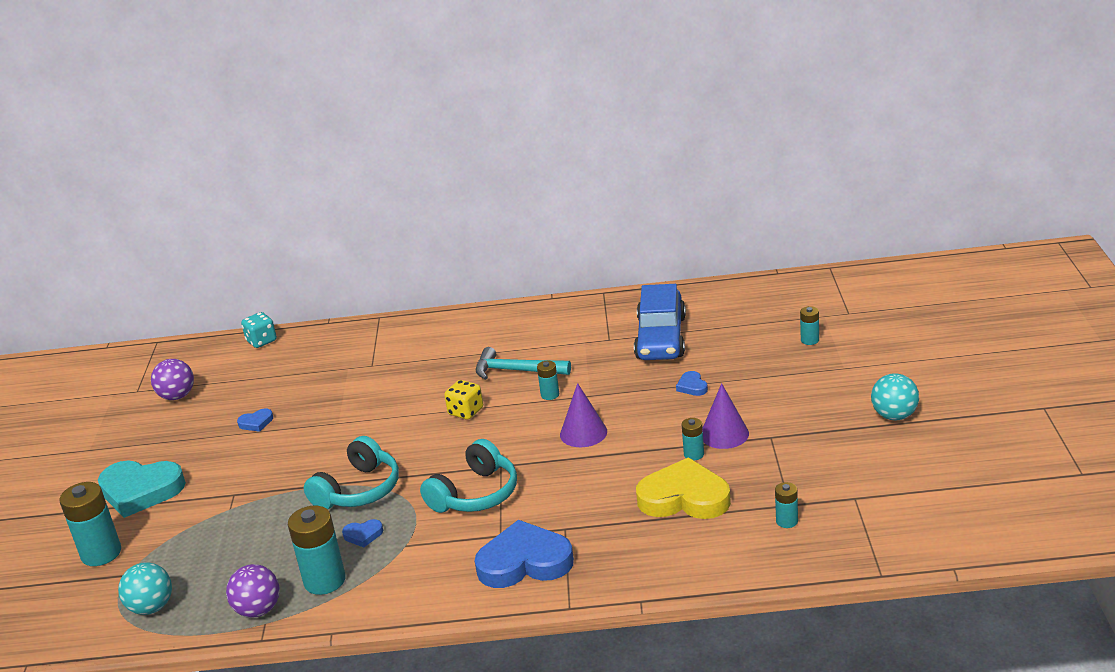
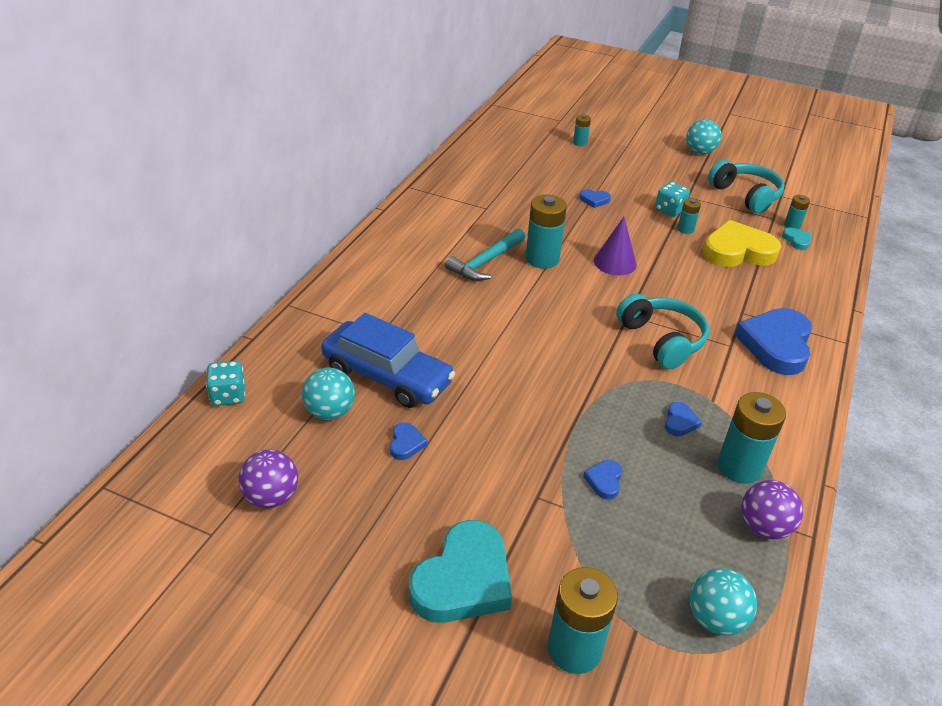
camera: 70 degrees left, 10 degrees up
(267, 518) = (604, 481): none -> blue heart
(270, 382) = (330, 412): none -> turquoise ball
(359, 490) = (602, 404): turquoise headphones -> turquoise headphones (745, 195)
(466, 412) = (525, 306): yellow dice -> none
(550, 395) = (542, 259): turquoise battery -> turquoise battery, size x1.93
(661, 338) = (511, 188): blue car -> blue car (387, 376)
(684, 497) = (737, 251): yellow heart -> yellow heart turned 45 degrees clockwise
(724, 434) = (669, 210): purple cone -> turquoise dice
(753, 532) = (797, 240): none -> turquoise heart

